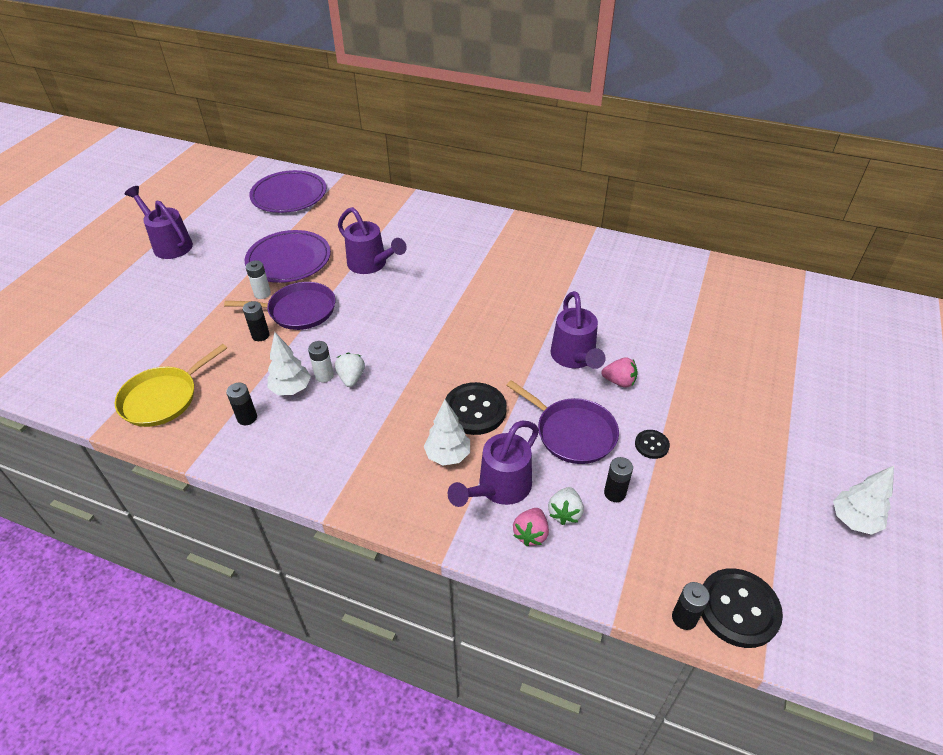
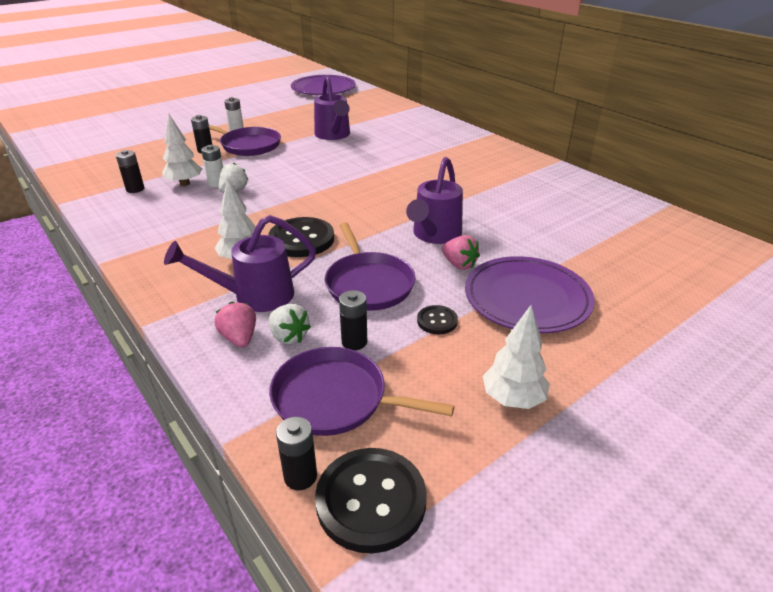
camera: 30 degrees right, 10 degrees down
(163, 398) = (101, 163): yellow pan -> none
(169, 244) = (213, 94): purple watering can -> none
(289, 260) = (278, 119): purple plate -> purple plate (527, 298)
(531, 534) = (239, 338): pink strawberry -> pink strawberry turned 105 degrees clockwise
(565, 513) = (289, 336): white strawberry -> white strawberry turned 90 degrees counterclockwise
(648, 548) = (335, 398): none -> purple pan
(853, 520) = (621, 489): white tree -> white tree (513, 399)

